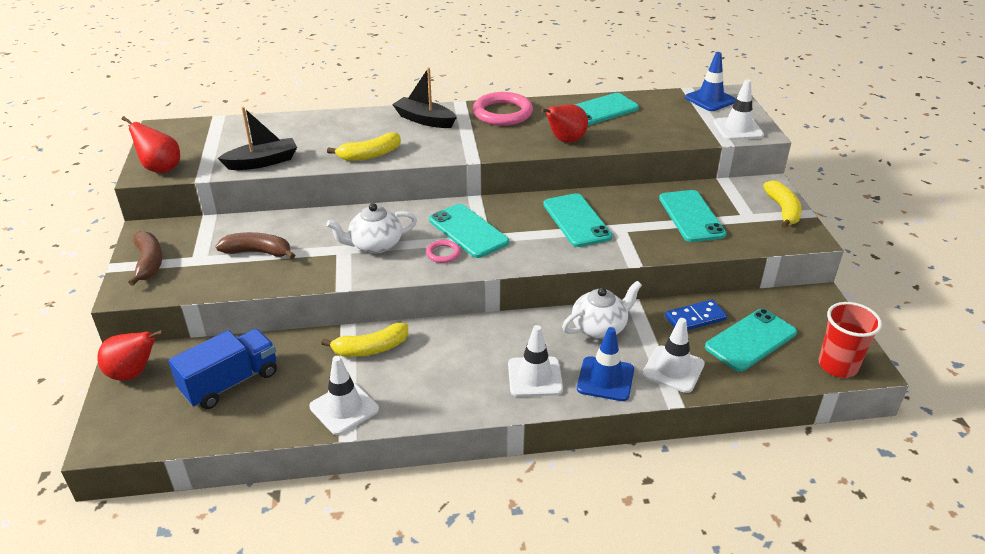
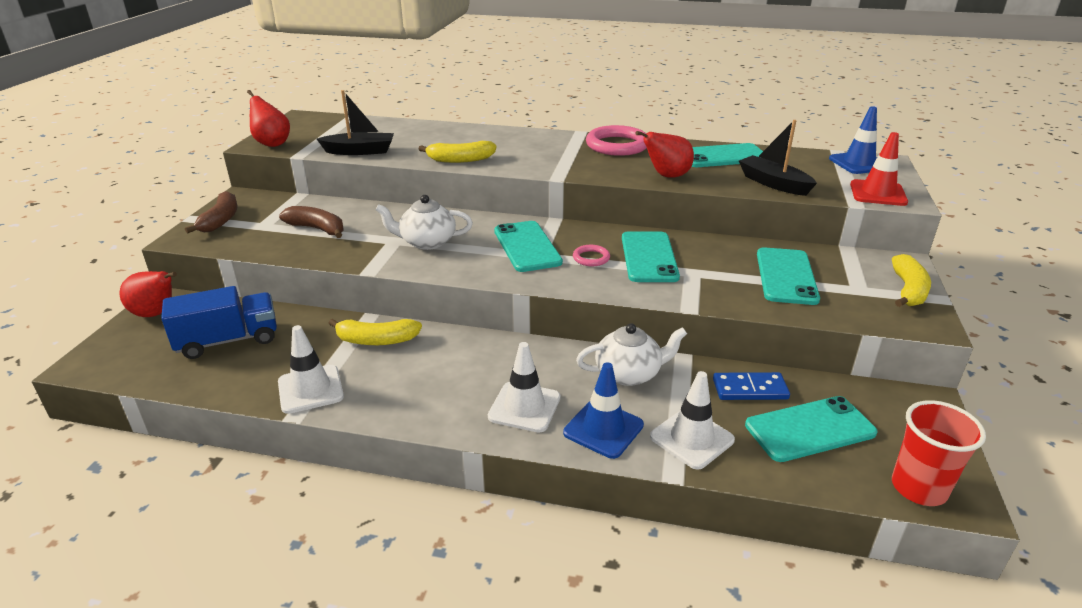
camera: 20 degrees right, 5 degrees down
(424, 120) = (535, 140): black boat -> black boat (773, 183)
(443, 253) = (487, 261): pink ring -> pink ring (591, 258)
(738, 129) = (878, 193): white traffic cone -> red traffic cone

